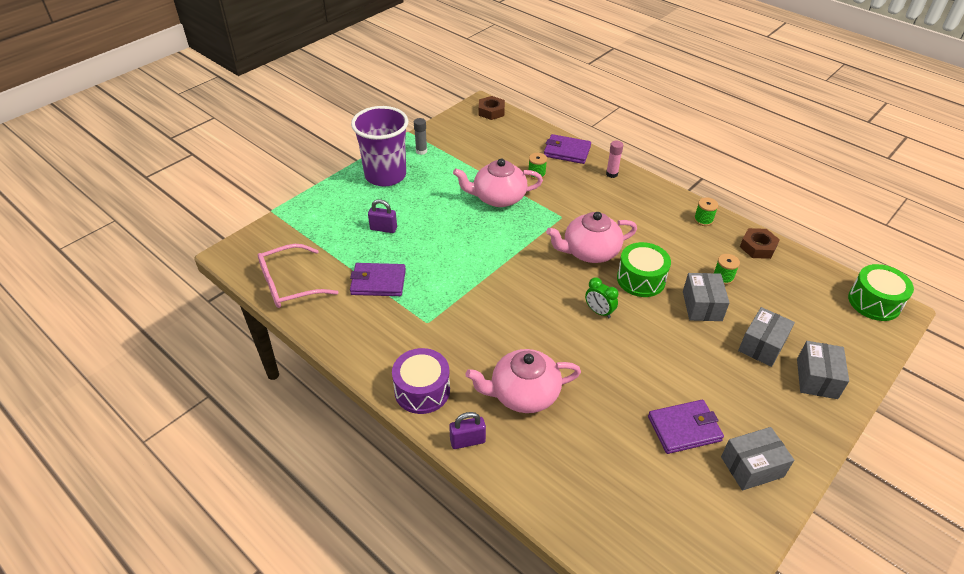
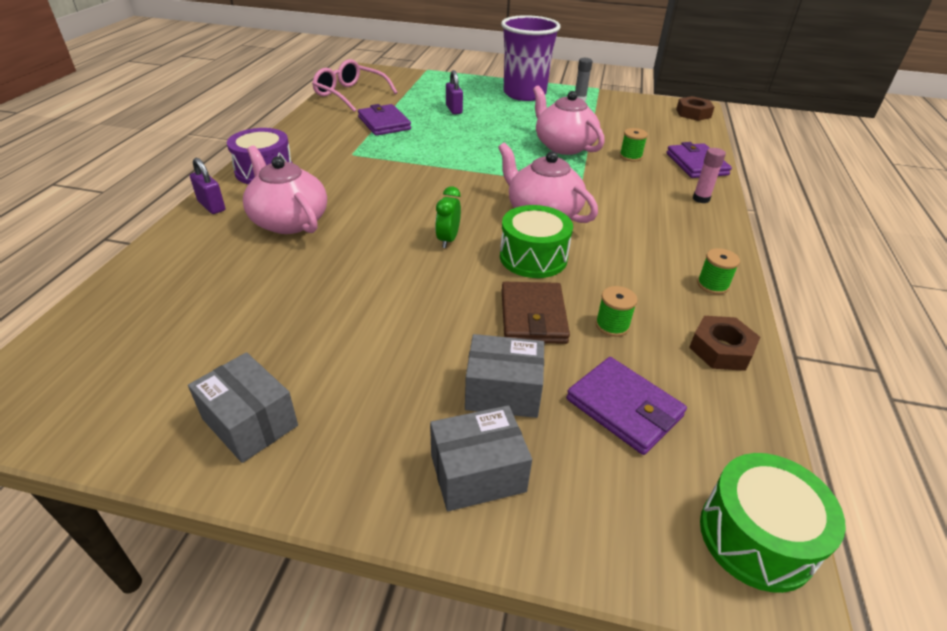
camera: 60 degrees right, 5 degrees down
(684, 429) = (292, 343): purple wallet -> purple wallet (624, 408)
(702, 306) = (533, 316): grey box -> brown wallet

